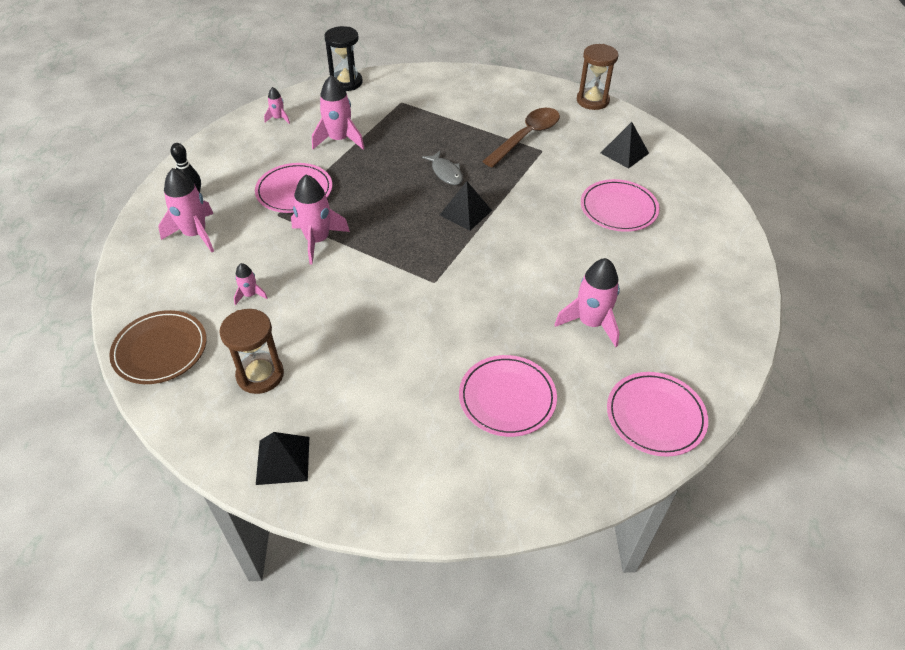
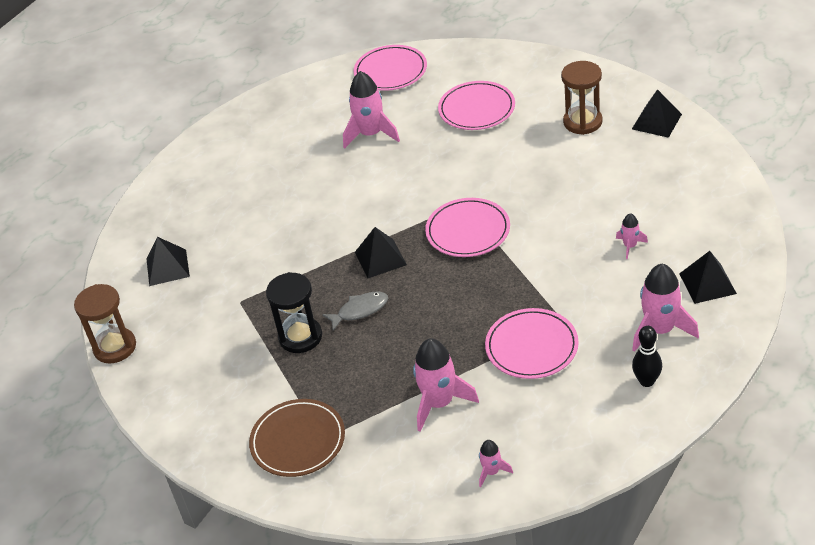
camera: 140 degrees left, 5 degrees down
(160, 350) = (726, 224): brown plate -> brown plate (298, 441)
(164, 285) = (707, 283): none -> black pyramid
(260, 375) = (649, 179): brown hourglass -> brown hourglass (582, 122)
(317, 240) = (540, 279): pink rocket -> none
(346, 82) = (364, 507): black hourglass -> black hourglass (300, 337)
(446, 173) = (360, 310): grey fish -> grey fish turned 60 degrees clockwise
(526, 137) = (237, 325): brown spoon -> none
(618, 208) = (244, 213): pink plate -> pink plate (468, 231)

